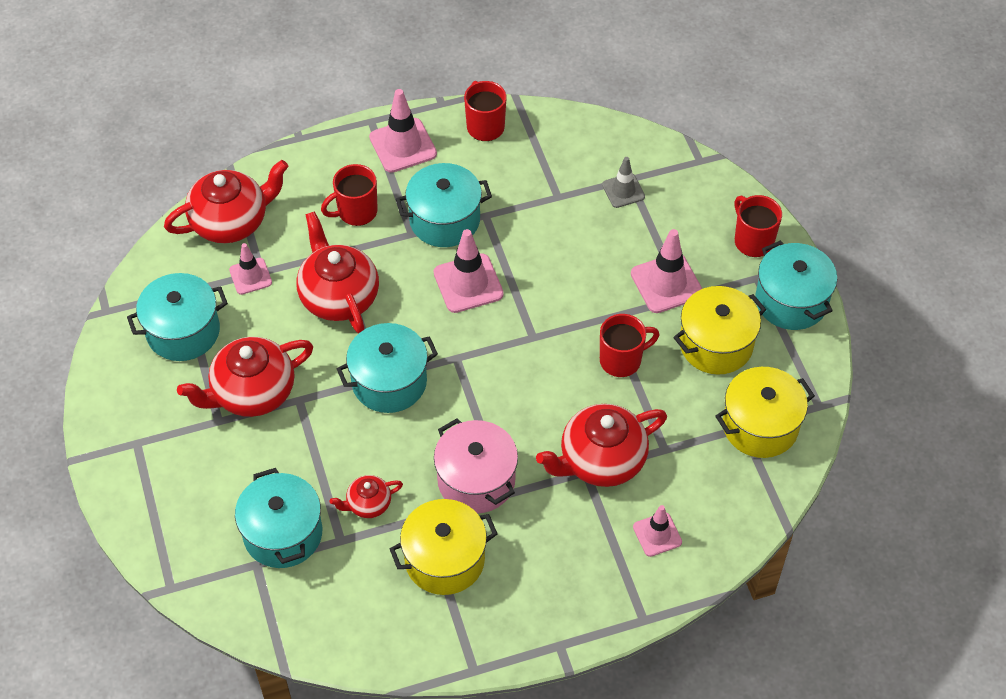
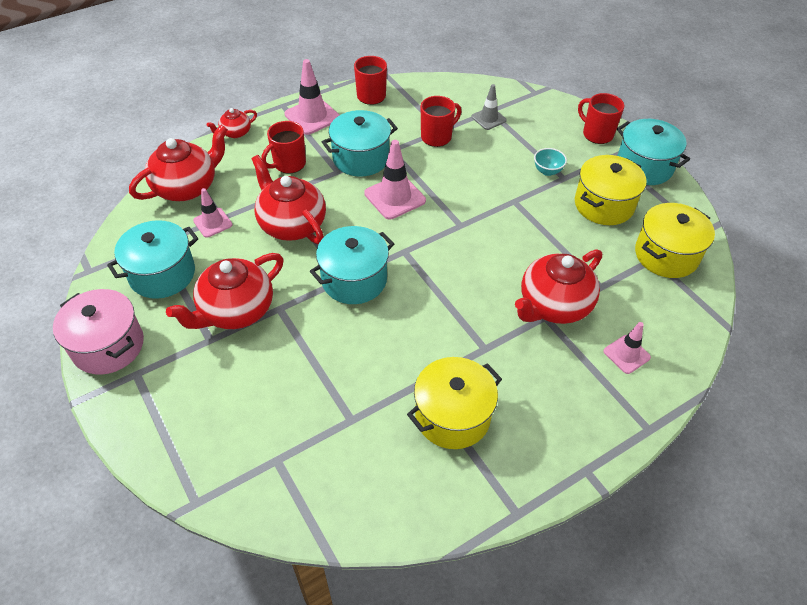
camera: 15 degrees left, 5 degrees down
(283, 533) = (295, 425): turquoise pot -> none
(368, 504) = (367, 382): red teapot -> red teapot (235, 133)
(476, 480) = (456, 342): pink pot -> pink pot (108, 346)
(622, 360) = (537, 228): red mug -> red mug (437, 137)
(666, 283) = (547, 171): pink traffic cone -> turquoise bowl

